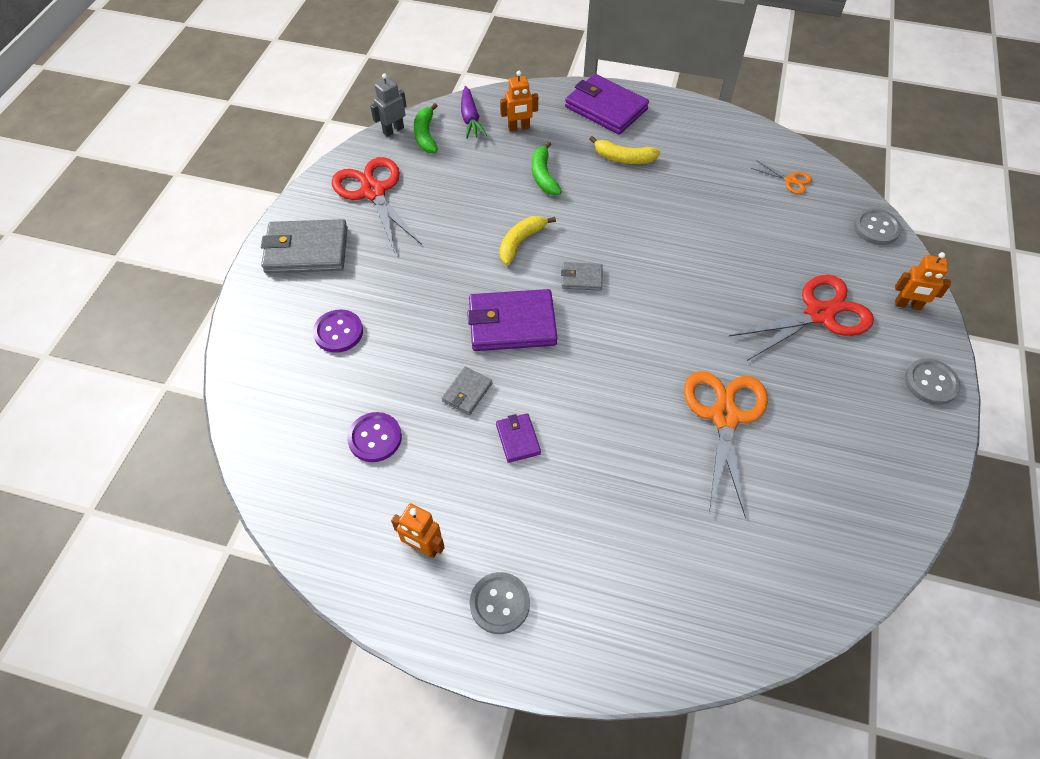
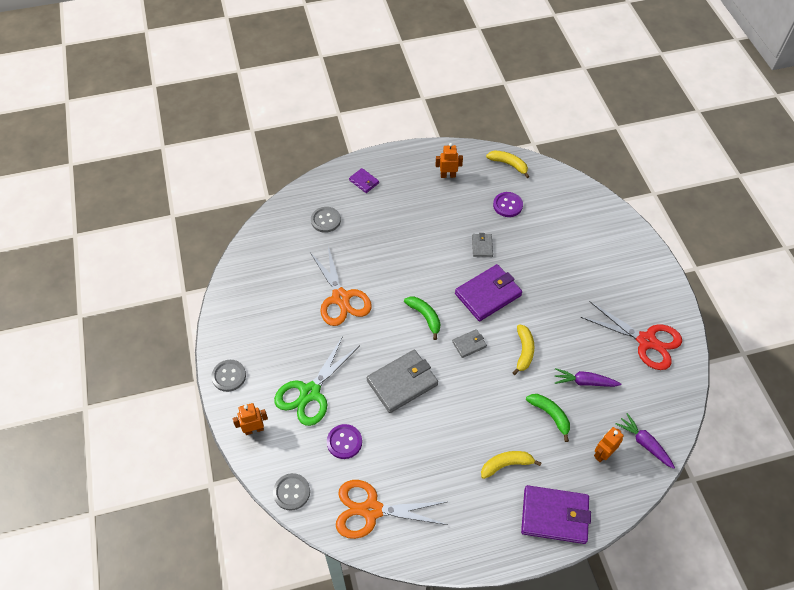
camera: 150 degrees right, 0 degrees up
(306, 250) = (641, 280): grey wallet -> grey wallet (402, 382)
(307, 512) = (508, 164): none -> yellow banana
(338, 332) = (575, 244): purple button -> purple button (344, 442)
(393, 130) = (686, 401): grey robot -> none
(426, 135) = (660, 409): green banana -> green banana (425, 317)
(479, 187) = (584, 382): none -> purple carrot
(499, 603) = (400, 171): grey button -> grey button (325, 220)
(518, 439) = (440, 236): purple wallet -> purple wallet (364, 181)
(790, 180) = (371, 510): orange scissors -> orange scissors, size x2.18
(819, 314) = (310, 393): red scissors -> green scissors

